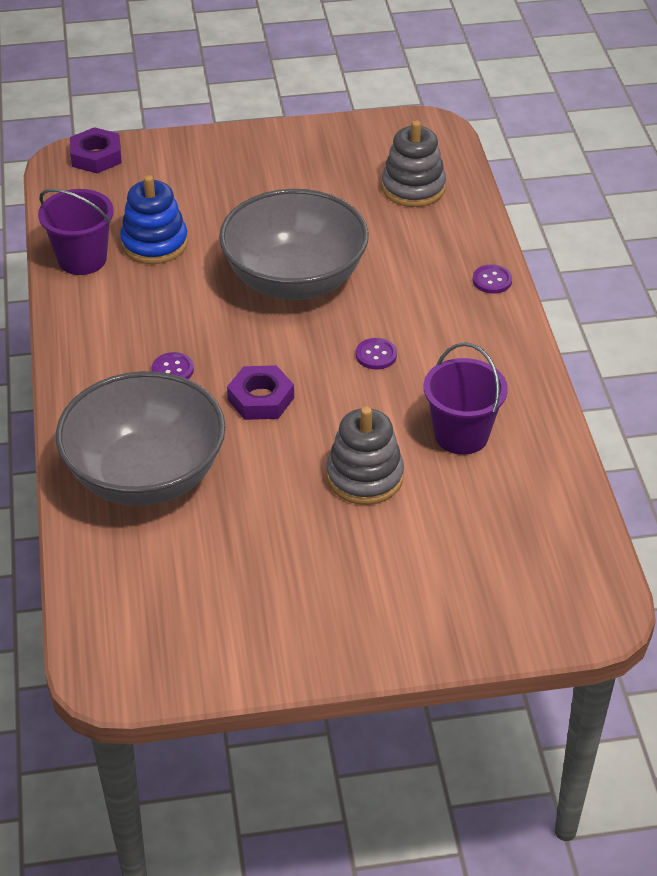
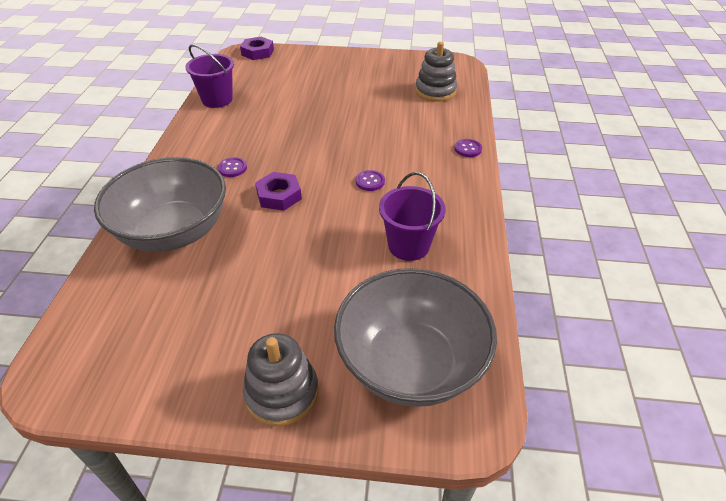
camera: 15 degrees right, 0 degrees up
(154, 243) = (264, 98): blue stacking toy -> none
(294, 280) = (338, 129): grey bowl -> grey bowl (410, 363)
(364, 477) = (324, 262): grey stacking toy -> grey stacking toy (282, 393)

